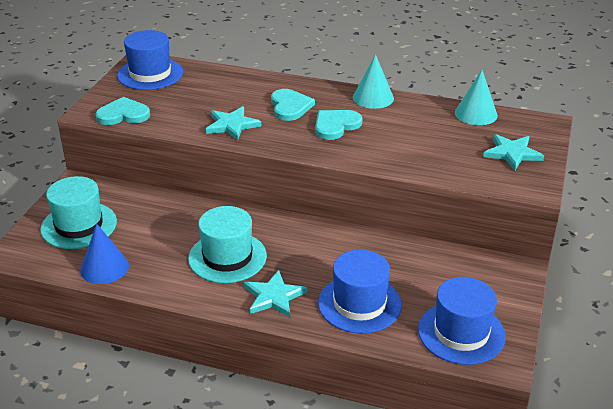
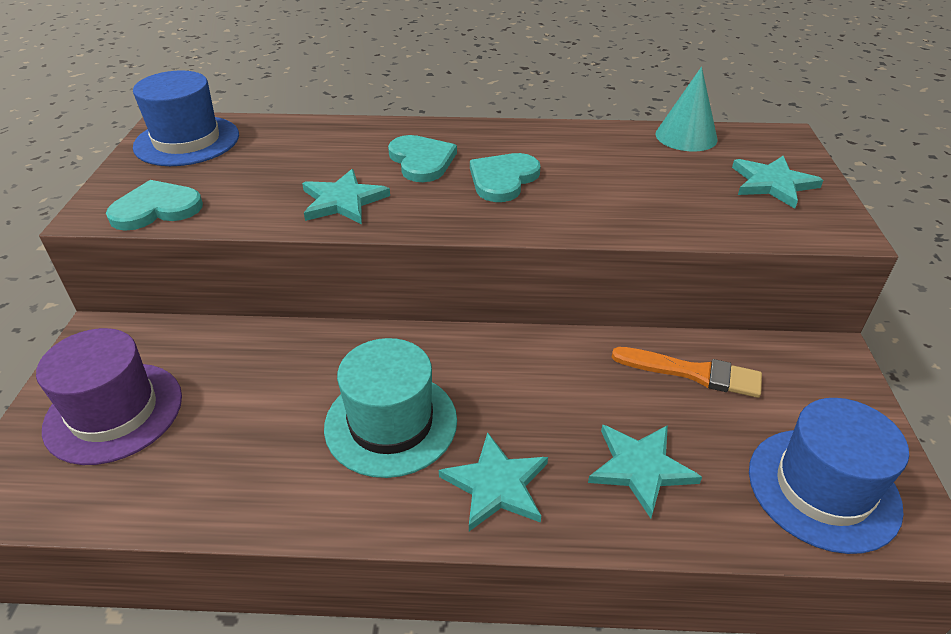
camera: 15 degrees left, 5 degrees up
(79, 225) = (114, 412): turquoise hat -> purple hat
(104, 268) = (177, 490): blue cone -> none
(359, 304) = (640, 468): blue hat -> turquoise star
(373, 98) = (535, 133): turquoise cone -> none
(421, 263) = (693, 373): none -> orange brush

